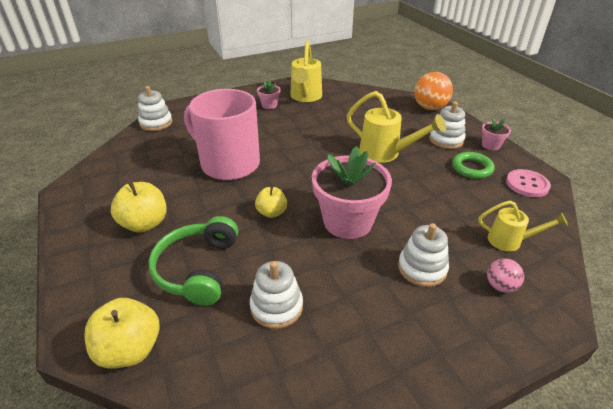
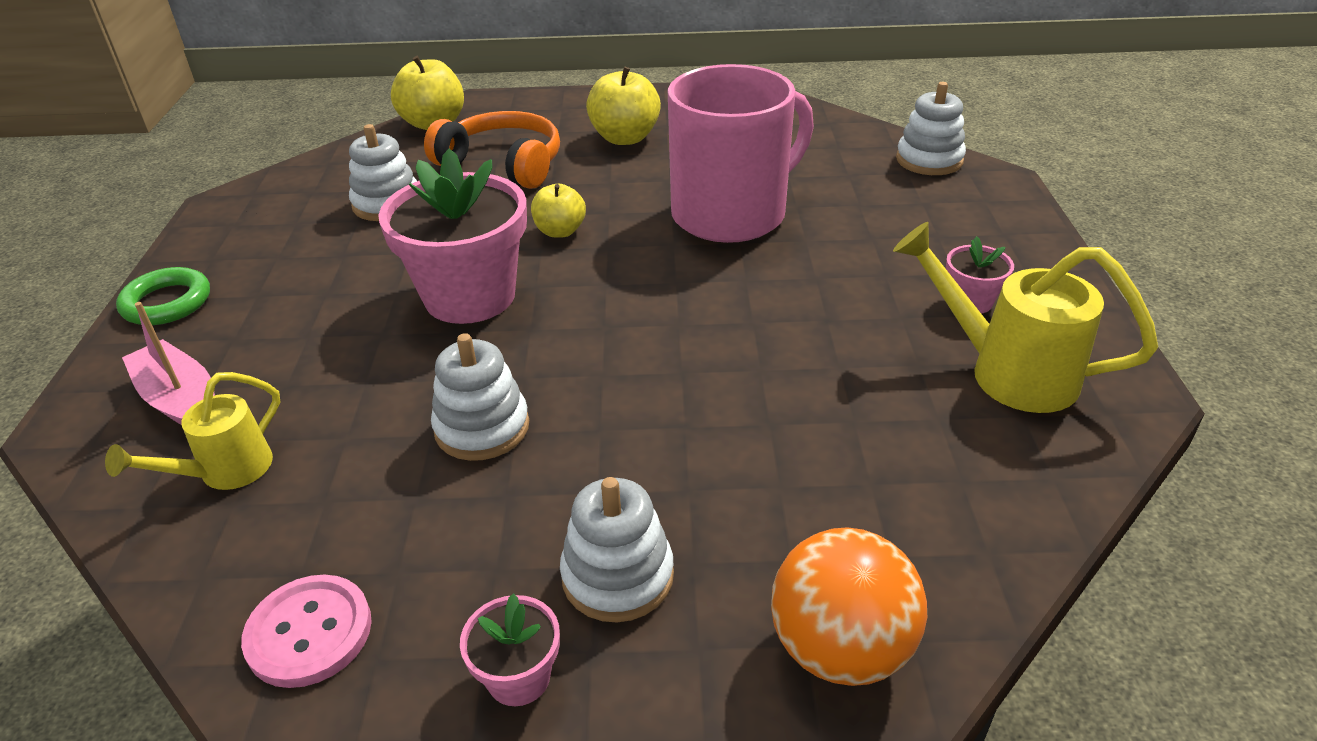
camera: 115 degrees right, 0 degrees up
(197, 269) = (503, 164): green headphones -> orange headphones
(386, 153) = (632, 420): yellow watering can -> none
(422, 268) = (303, 335): white stacking toy -> white stacking toy (482, 428)
(472, 168) = (460, 554): green ring -> green ring (167, 302)
(500, 286) = (181, 401): pink ball -> pink boat

